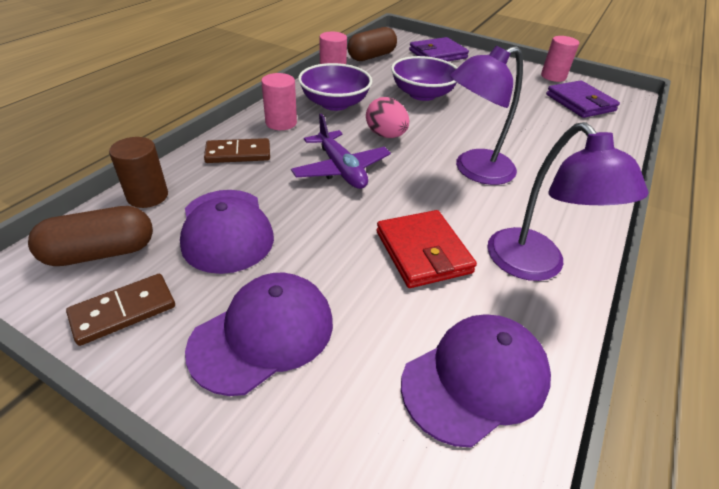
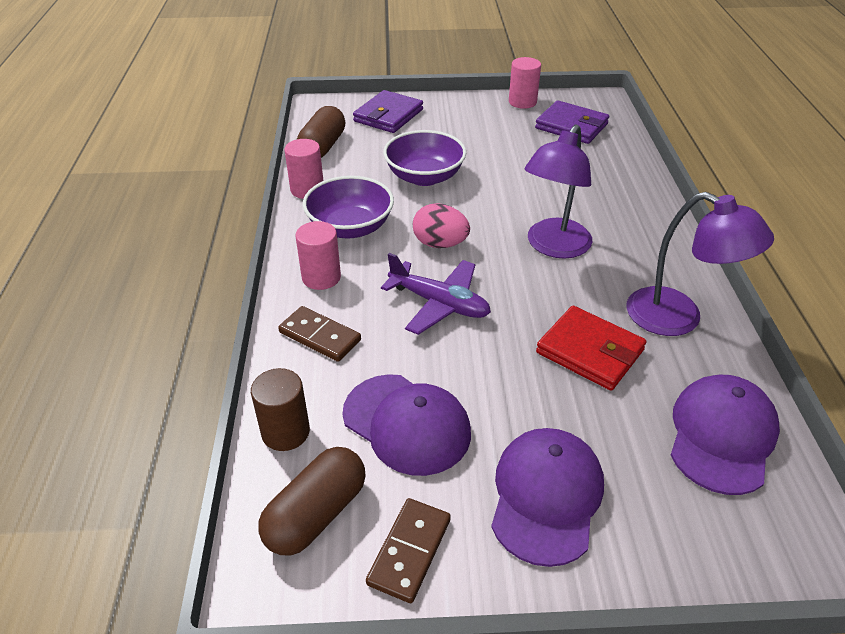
camera: 30 degrees left, 0 degrees up
(238, 153) = (320, 336): brown domino -> brown domino turned 75 degrees clockwise

